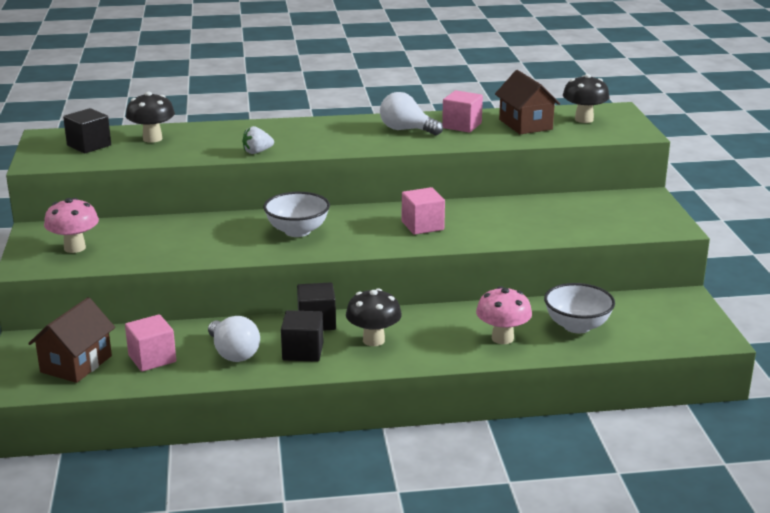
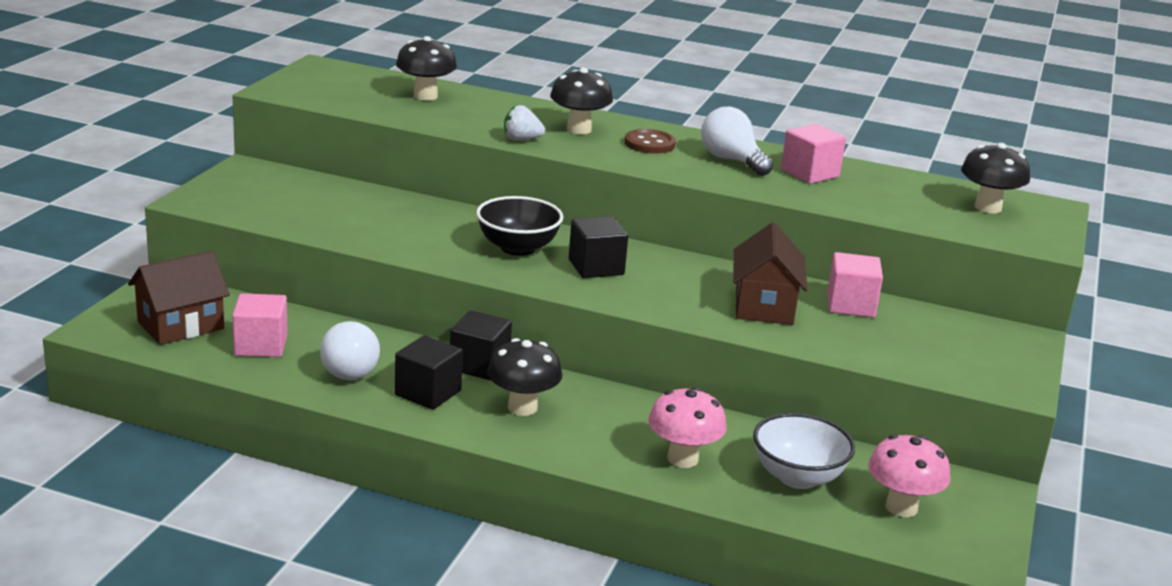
camera: 25 degrees right, 0 degrees up
(74, 248) = (261, 196): pink mushroom -> pink mushroom (901, 507)
(89, 145) = (350, 86): black cube -> black cube (596, 267)
(286, 135) = (579, 129): none -> black mushroom
(297, 231) = (517, 248): white bowl -> black bowl
(343, 132) = (649, 144): none -> brown button
(422, 226) = (674, 285): pink cube -> pink cube (850, 305)
(525, 124) = (897, 193): brown house -> brown house (764, 306)

